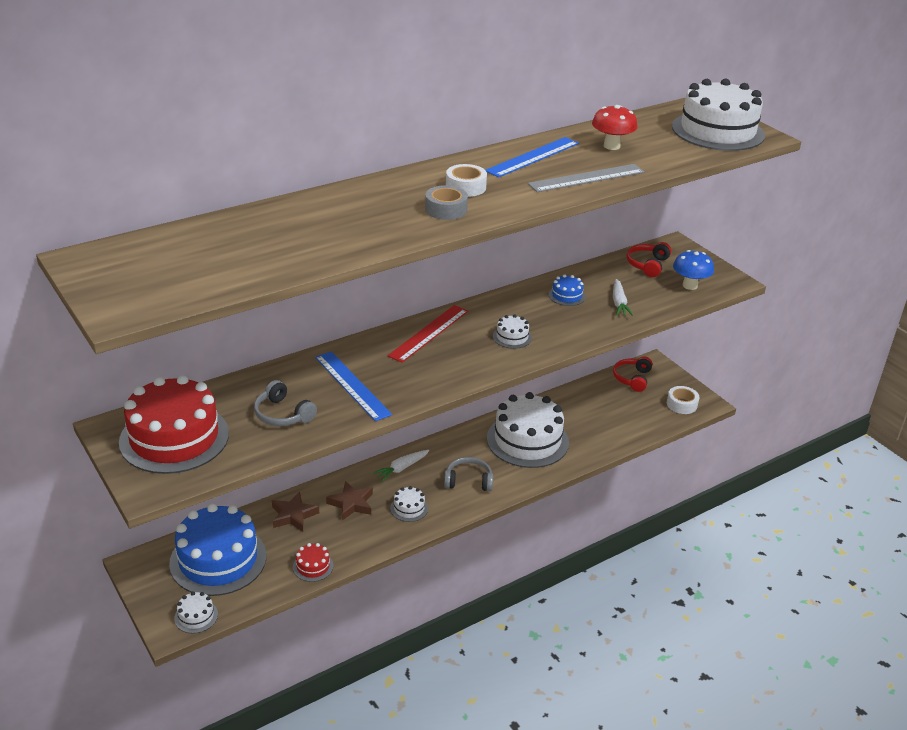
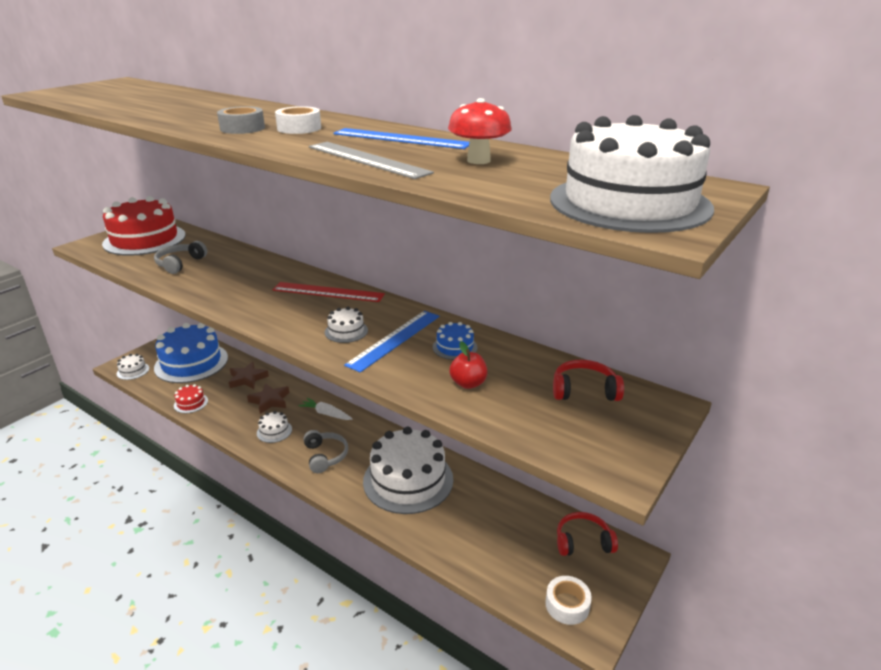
camera: 70 degrees right, 5 degrees down
(352, 385) = (229, 278): blue ruler -> blue ruler (394, 339)
(619, 303) = (468, 383): white carrot -> red apple
(690, 285) = (565, 433): blue mushroom -> none

